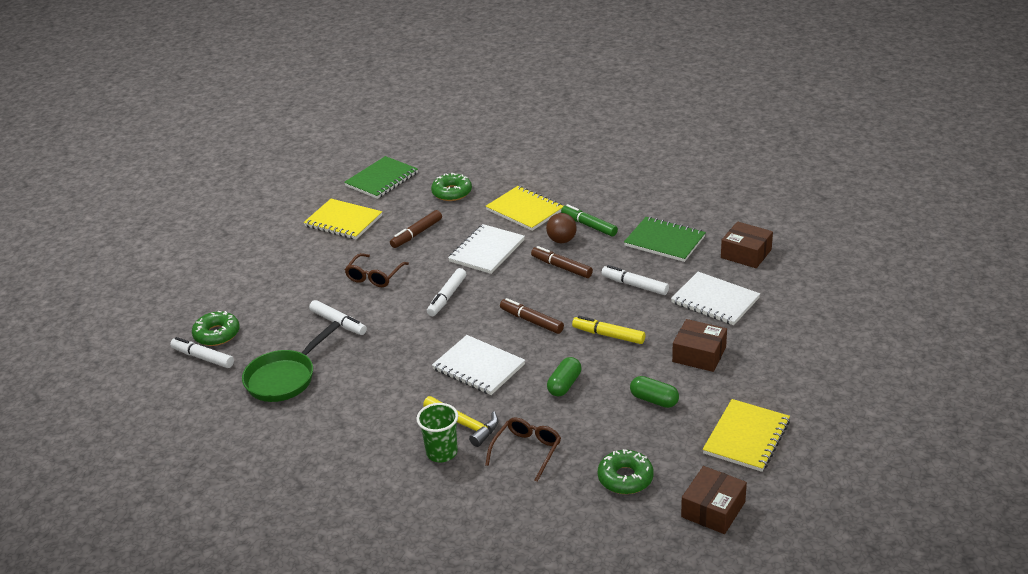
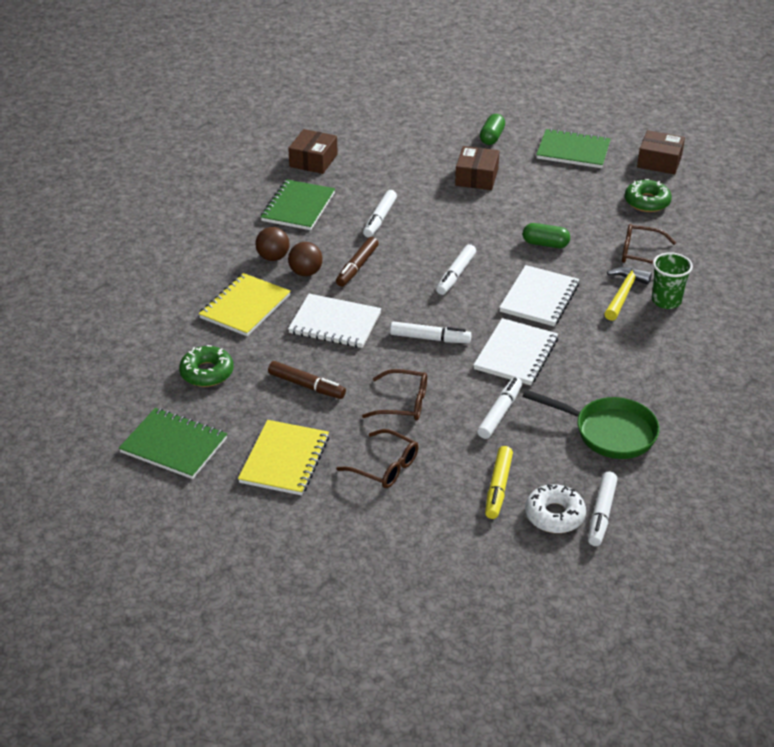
camera: 105 degrees left, 5 degrees up
(217, 334) = (554, 515): green donut -> white donut
(311, 262) = (385, 467): none -> brown glasses
(531, 321) = (456, 275): brown marker -> white marker
(589, 225) = (273, 257): green marker -> brown ball
(608, 335) = (464, 227): yellow marker -> yellow marker (498, 487)
(654, 400) = (546, 195): green capsule -> green capsule (492, 137)
(715, 300) = (394, 173): white notebook -> white notebook (516, 354)
(746, 437) = (573, 151): yellow notebook -> green notebook

